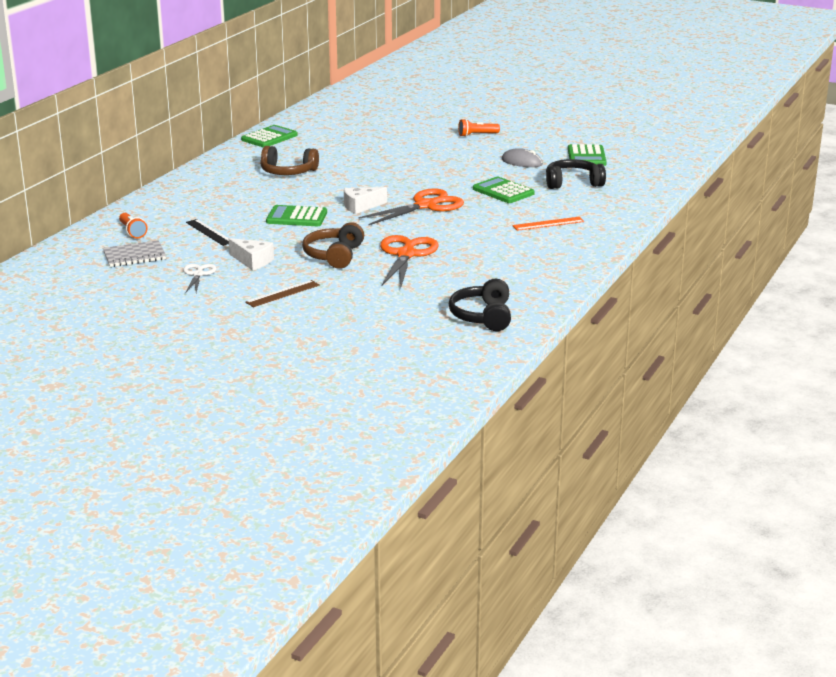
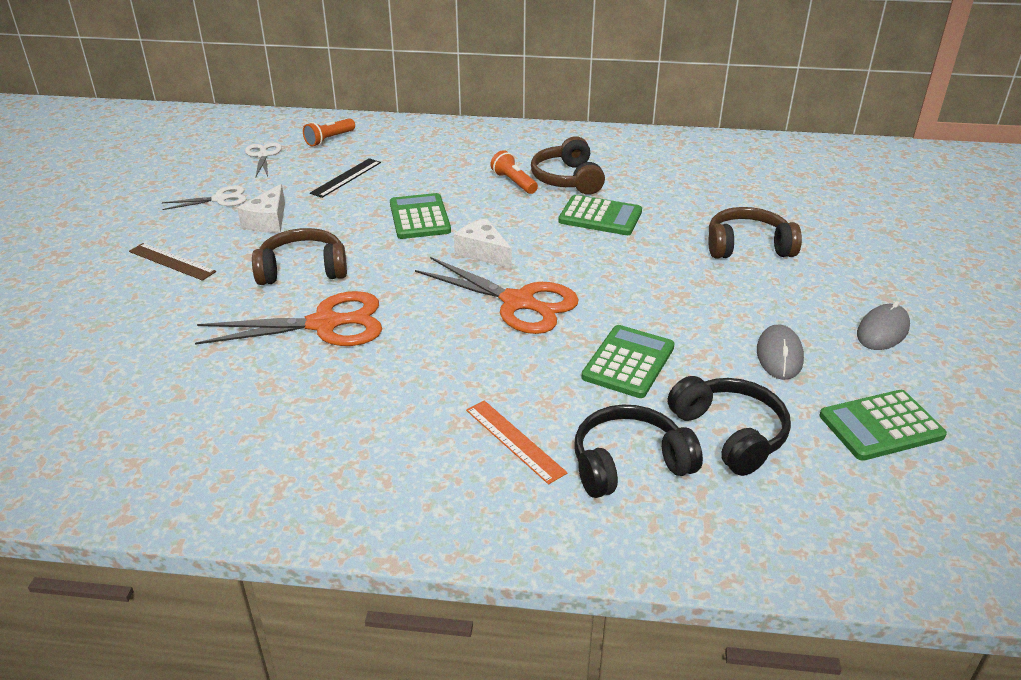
camera: 70 degrees right, 10 degrees up
(134, 256) = (263, 155): grey notebook -> white scissors
(269, 137) = (673, 143): green calculator -> green calculator (600, 216)
(417, 147) = (748, 247): none -> brown headphones
(477, 135) = (855, 287): orange flashlight -> orange flashlight (514, 182)
(483, 316) = (103, 444): black headphones -> black headphones (629, 464)
(518, 139) = (882, 331): none -> grey mouse

